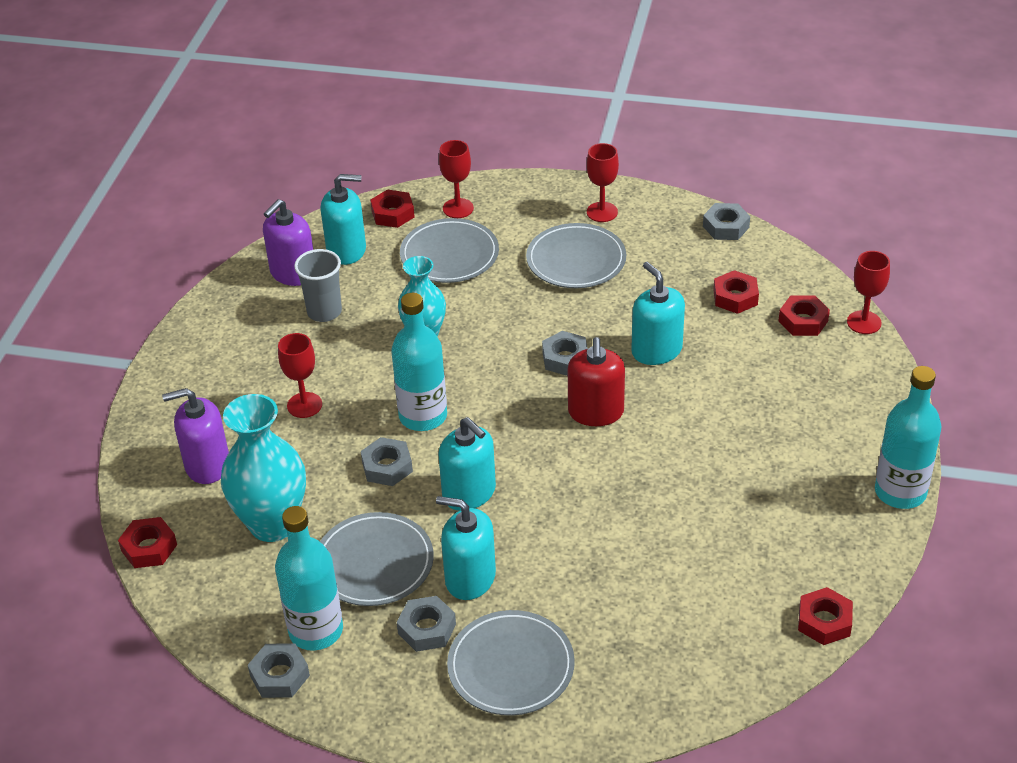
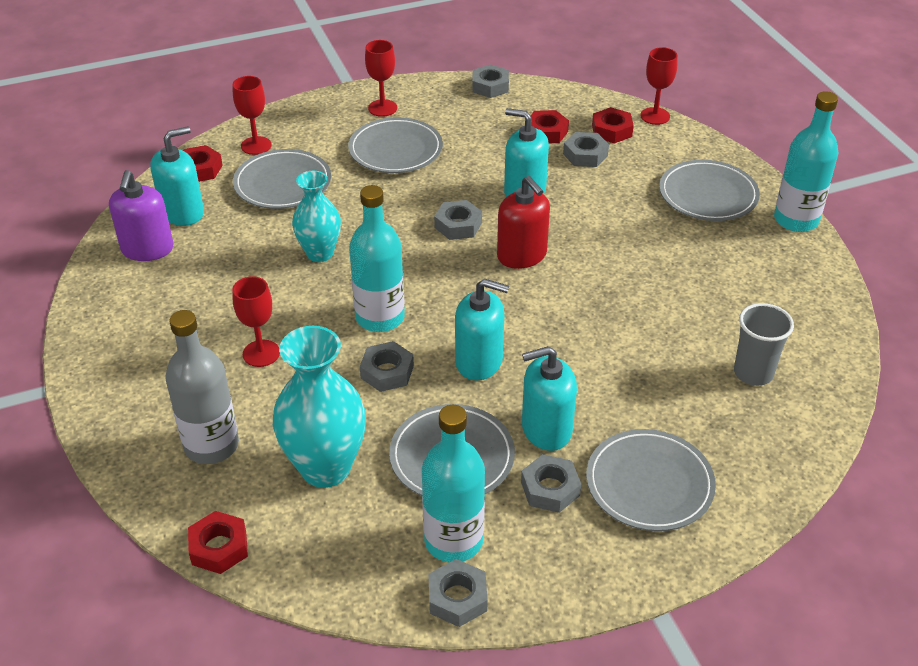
camera: 35 degrees left, 0 degrees up
(207, 465) = (211, 445): purple soap dispenser -> grey bottle
(324, 312) = (208, 269): grey cup -> grey cup (753, 373)
(751, 336) = (585, 155): none -> grey nut
(824, 621) = (839, 332): red nut -> none
(834, 428) = (708, 195): none -> grey plate

